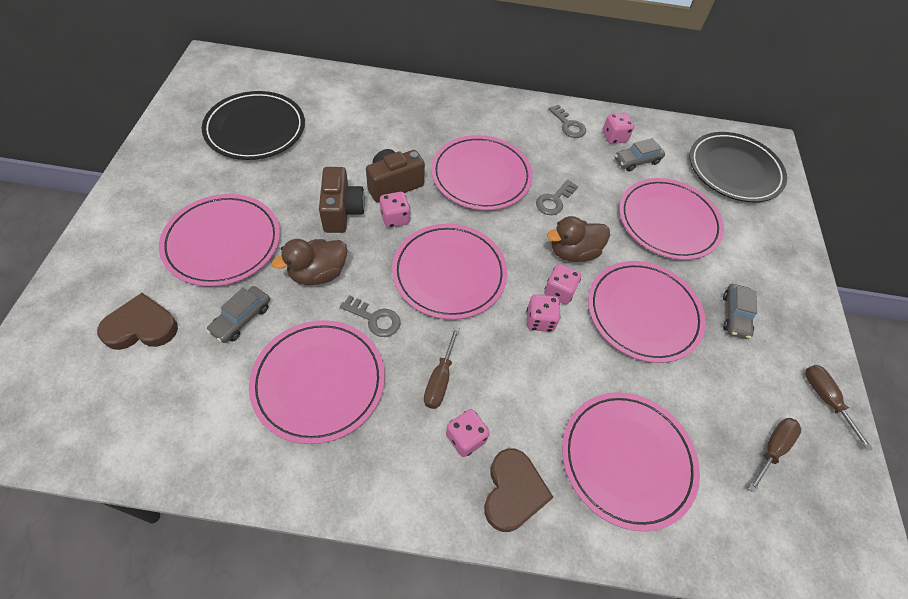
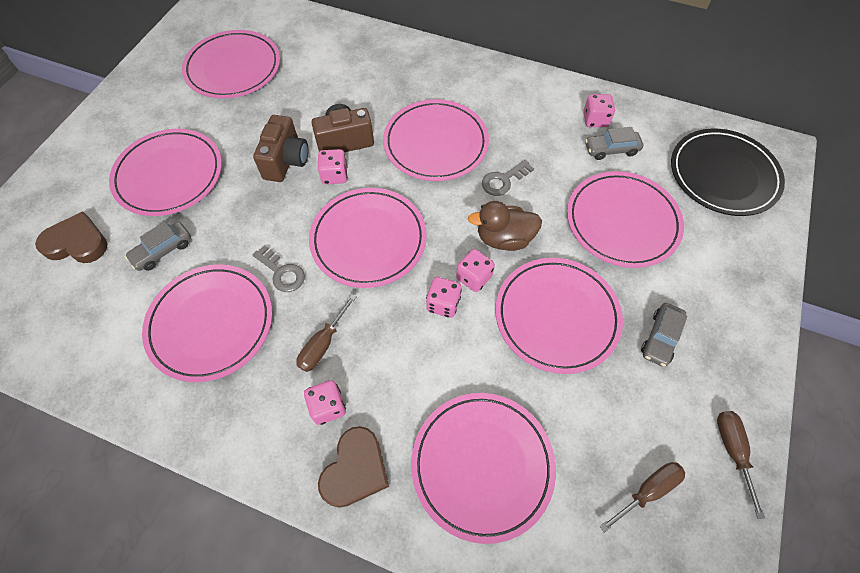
camera: 20 degrees right, 5 degrees up
(255, 129) = (233, 68): black plate -> pink plate
(318, 274) = (244, 219): brown duck -> none
(568, 125) = (548, 100): grey key -> none

